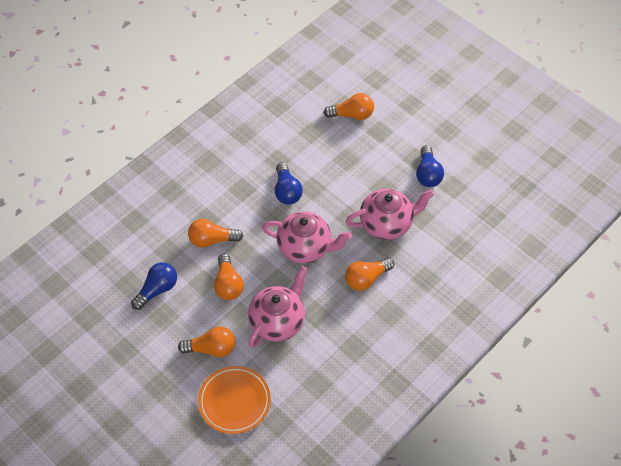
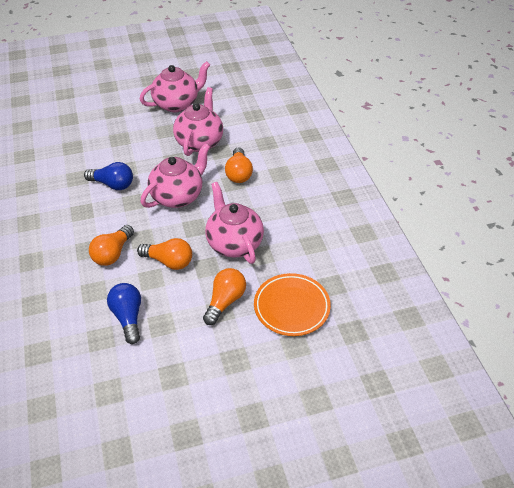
camera: 60 degrees left, 10 degrees down
(352, 115) = (82, 119): orange light bulb -> none
(428, 174) = (177, 104): blue light bulb -> pink teapot

